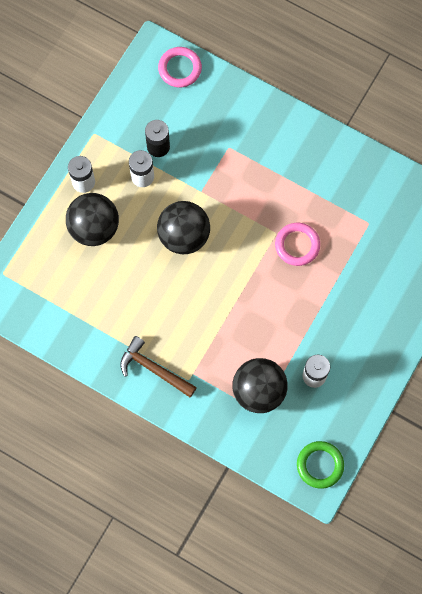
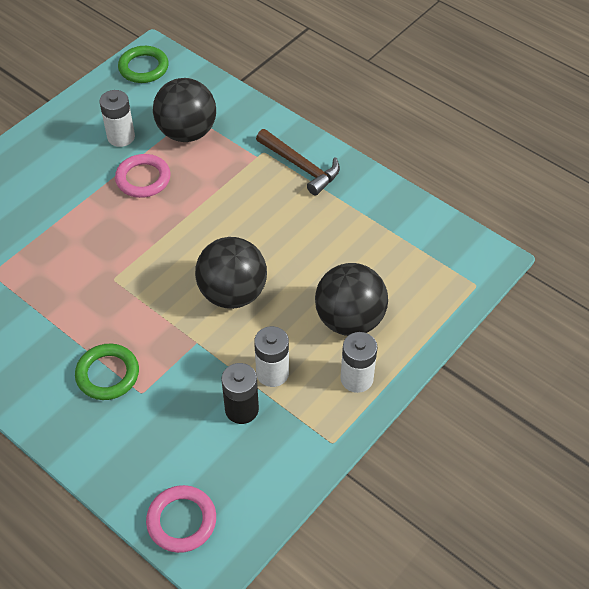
camera: 170 degrees left, 20 degrees down
(256, 157) = (107, 374): none -> green ring
(297, 245) = (91, 262): pink ring -> pink ring (143, 179)

